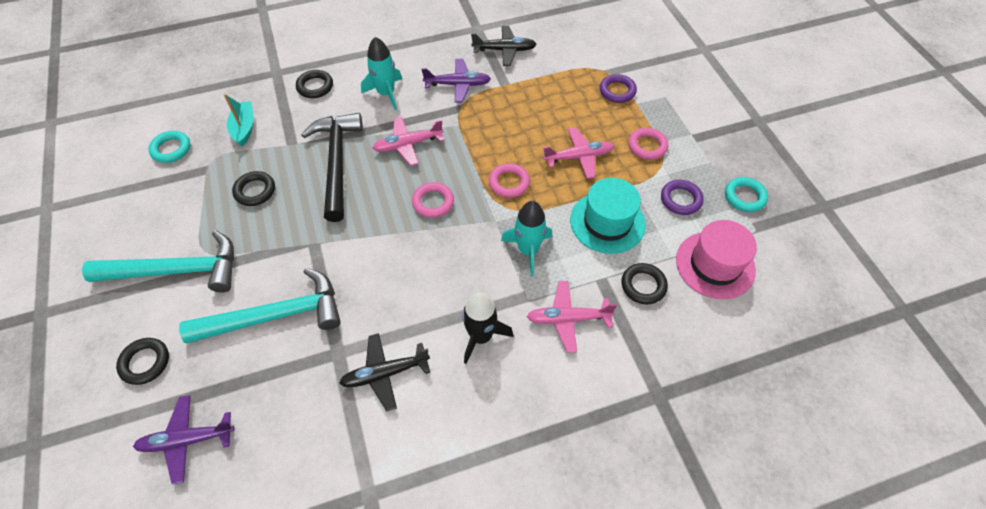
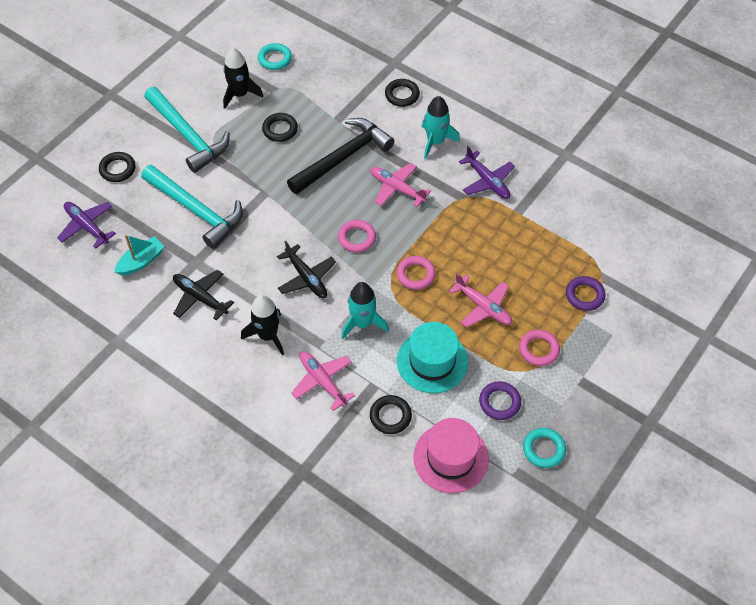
camera: 55 degrees right, 0 degrees up
(178, 199) = (240, 94): none -> black rocket
(244, 128) = (327, 83): turquoise boat -> turquoise boat (141, 261)
(504, 50) = (557, 188): black plane -> black plane (306, 277)

